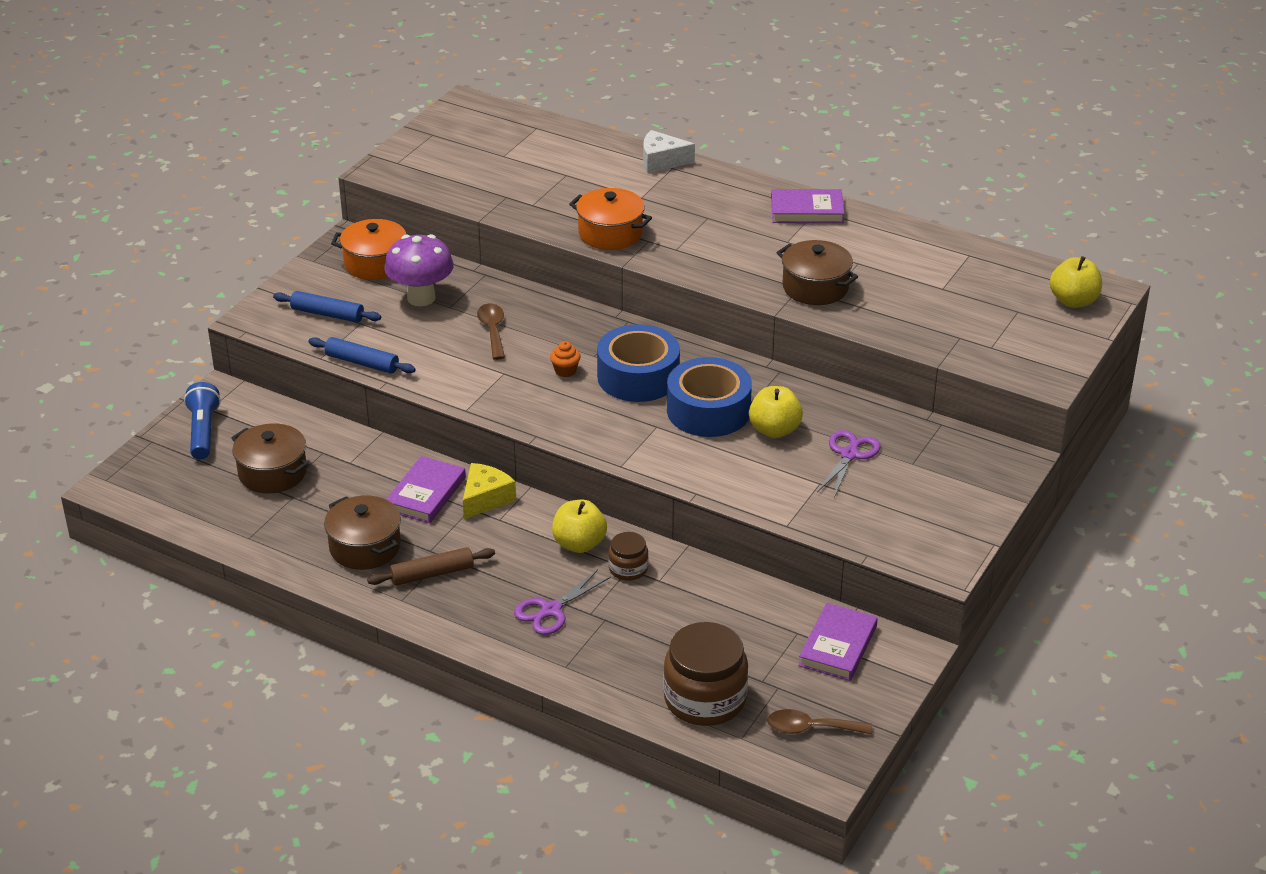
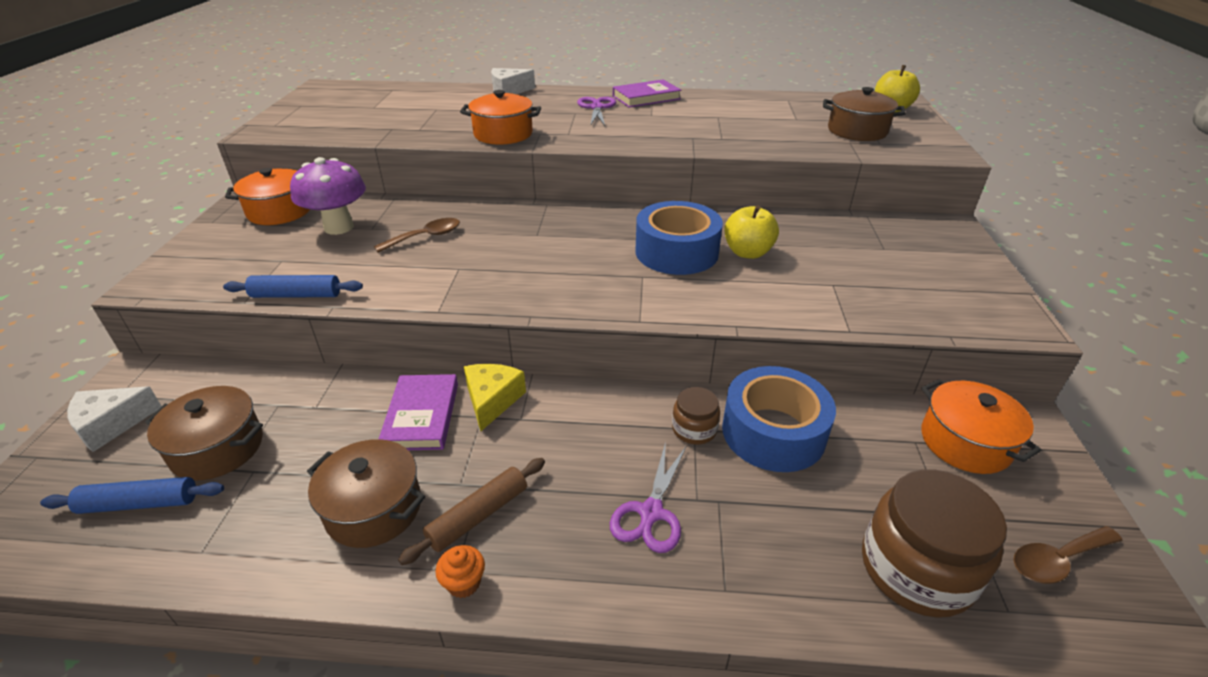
camera: 25 degrees left, 0 degrees up
(203, 432) = (112, 424): blue flashlight -> white cheese
(327, 314) = (240, 261): blue rolling pin -> blue rolling pin (140, 503)
(492, 330) = (426, 237): brown spoon -> brown spoon turned 90 degrees clockwise
(565, 371) = (519, 252): orange cupcake -> orange cupcake (464, 583)
(579, 544) = (624, 418): yellow apple -> none
(638, 376) = (590, 241): blue tape -> blue tape (773, 432)
(815, 287) = (705, 135): brown pot -> brown pot (857, 131)
(837, 646) = (965, 442): purple book -> orange pot
(849, 454) = (828, 255): purple scissors -> purple scissors (596, 107)

